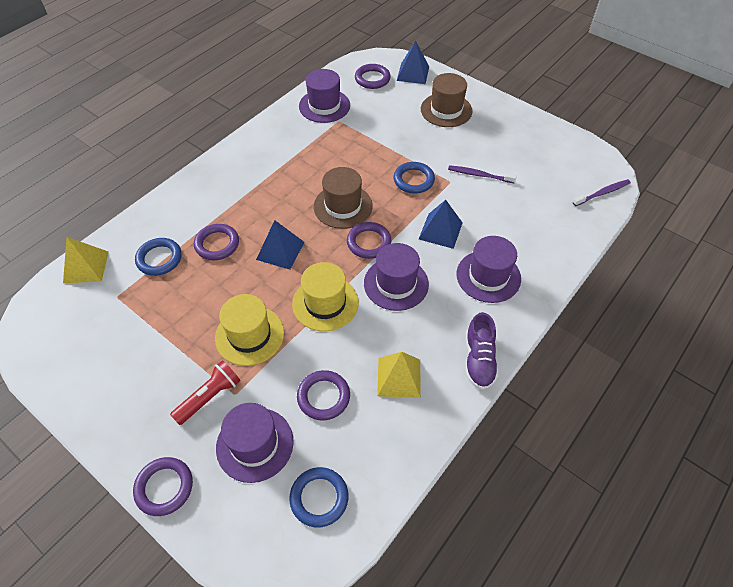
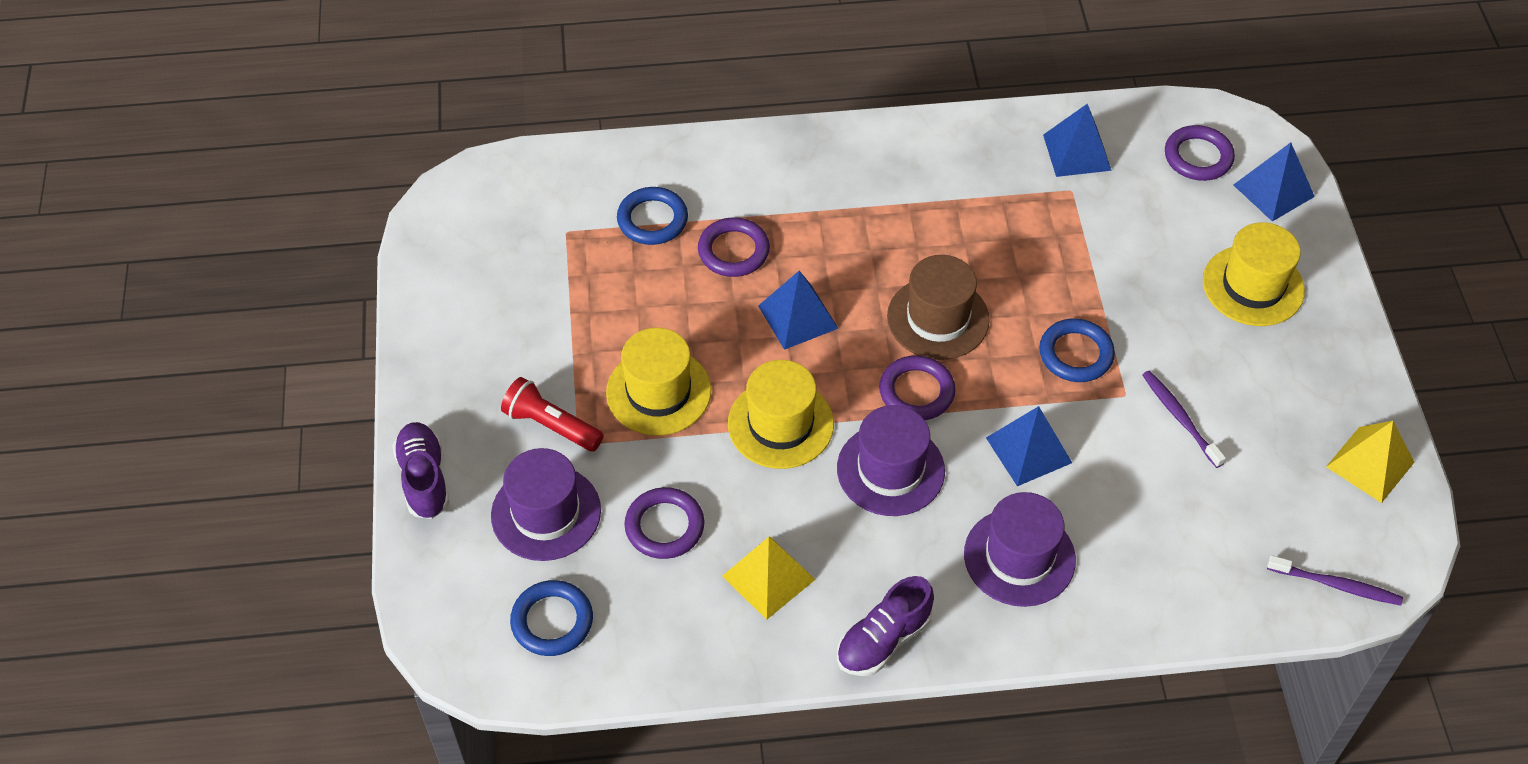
camera: 45 degrees right, 0 degrees up
(86, 267) = (567, 169): yellow pyramid -> yellow pyramid (1370, 464)
(164, 487) = (424, 479): purple ring -> purple shoe
(210, 397) = (551, 425): red flashlight -> red flashlight turned 150 degrees counterclockwise
(324, 106) = (1076, 152): purple hat -> blue pyramid
(446, 110) = (1253, 286): brown hat -> yellow hat

